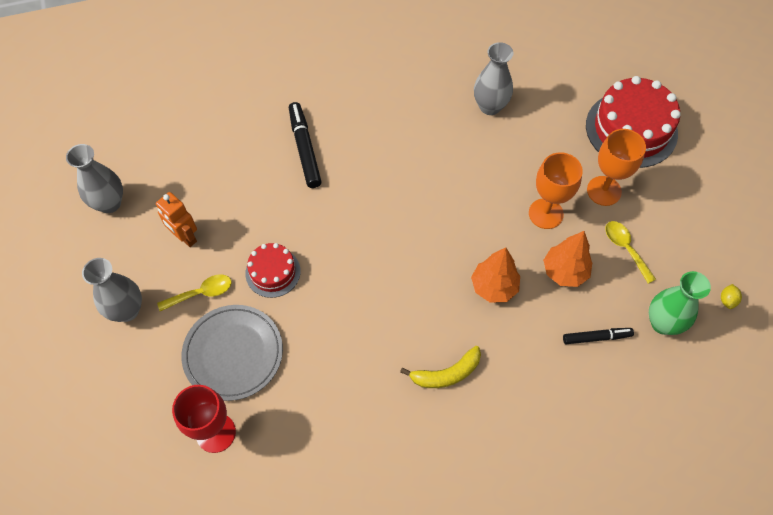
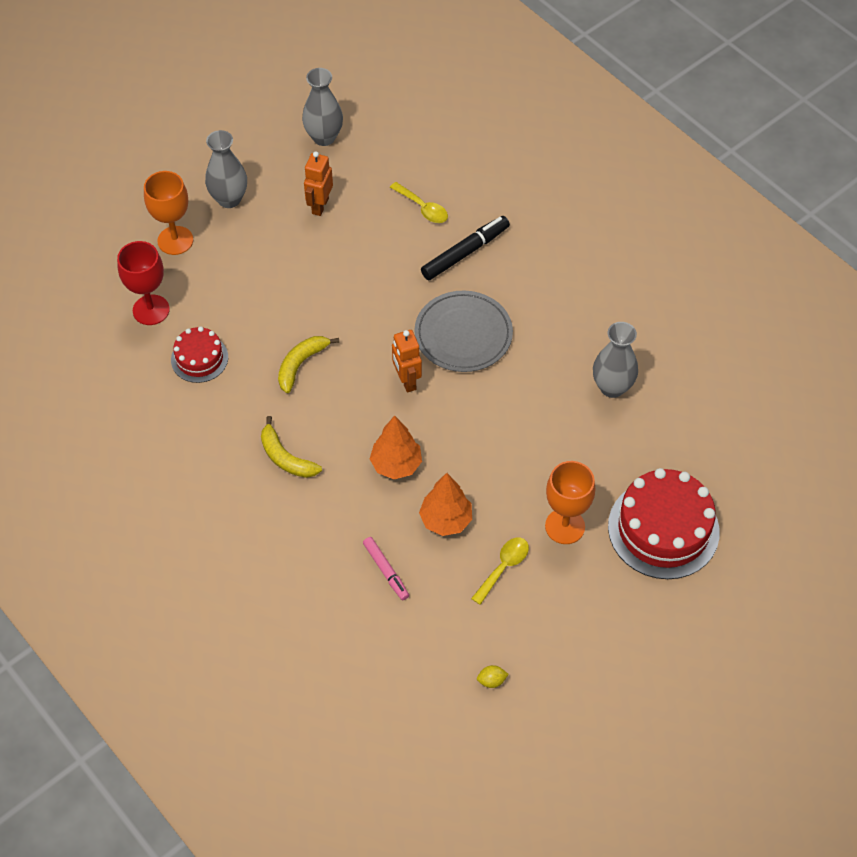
camera: 65 degrees right, 5 degrees down
(201, 293) = (271, 242): yellow spoon -> yellow spoon (423, 208)
(233, 353) = (226, 290): grey plate -> grey plate (463, 334)
(273, 272) = (319, 285): red cake -> red cake (199, 358)
(352, 322) = (301, 364): none -> yellow banana
(412, 245) = (406, 381): none -> orange robot
(545, 213) = (506, 482): orange goblet -> orange goblet (175, 240)
(596, 337) = (386, 571): black marker -> pink marker
(663, 323) = (432, 626): green vase -> none

